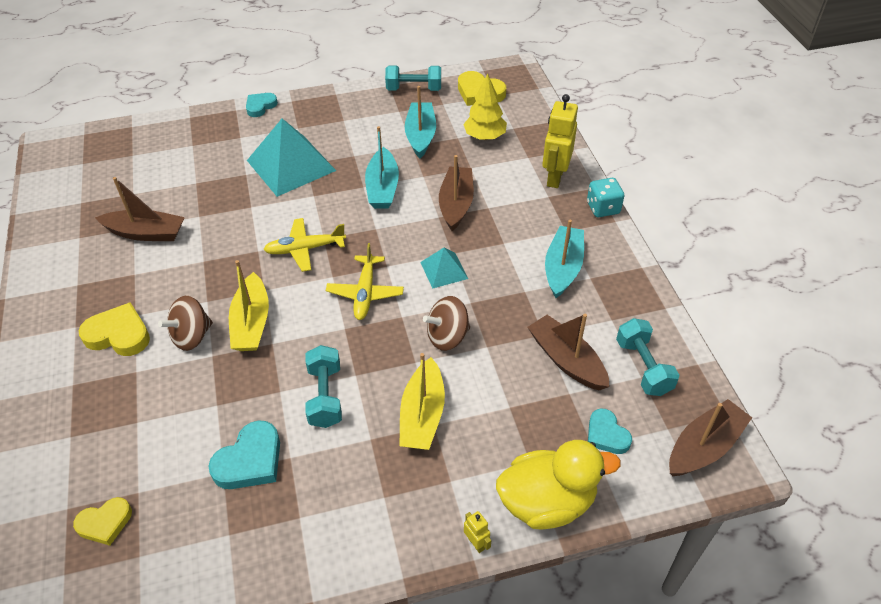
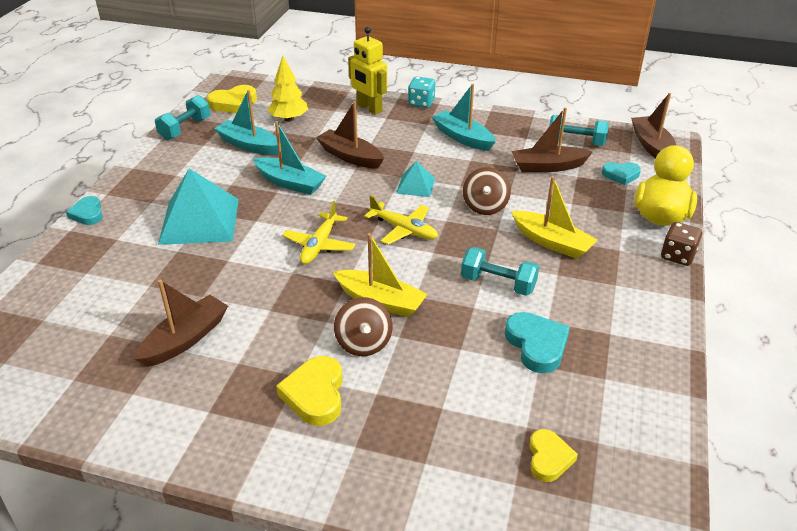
camera: 60 degrees left, 10 degrees down
(118, 334) = (315, 394): yellow heart -> yellow heart turned 45 degrees counterclockwise
(476, 543) = (677, 256): yellow robot -> brown dice

